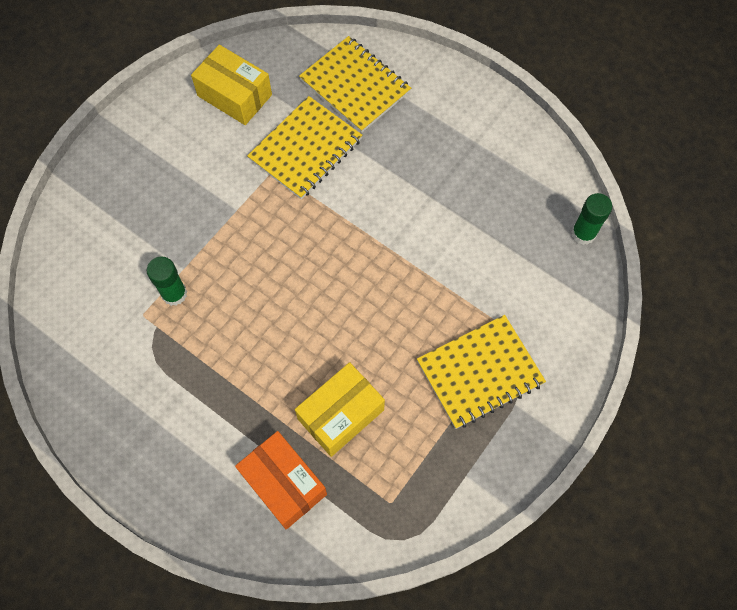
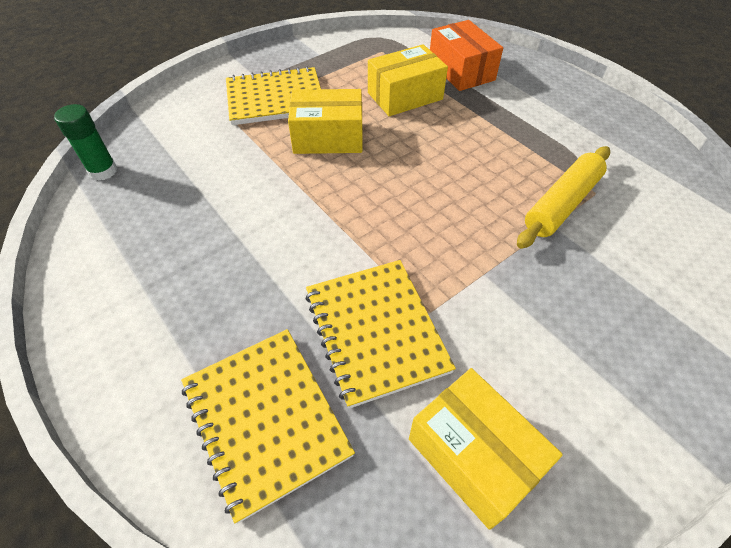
camera: 165 degrees left, 15 degrees down
(174, 294) = (561, 204): green glue stick -> yellow rolling pin
(305, 149) = (375, 331): yellow notebook -> yellow notebook turned 75 degrees counterclockwise
(401, 326) = (328, 137): none -> yellow box

